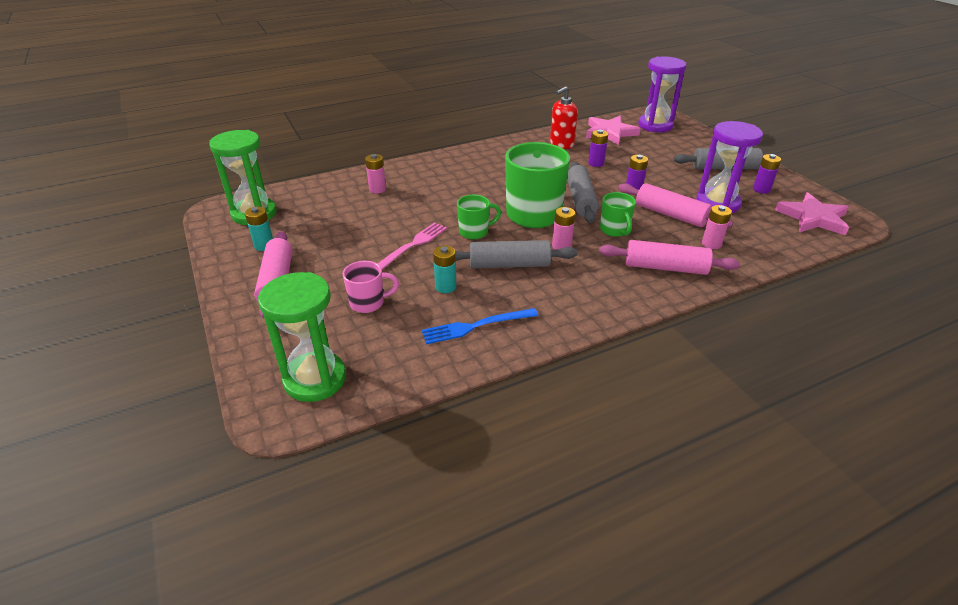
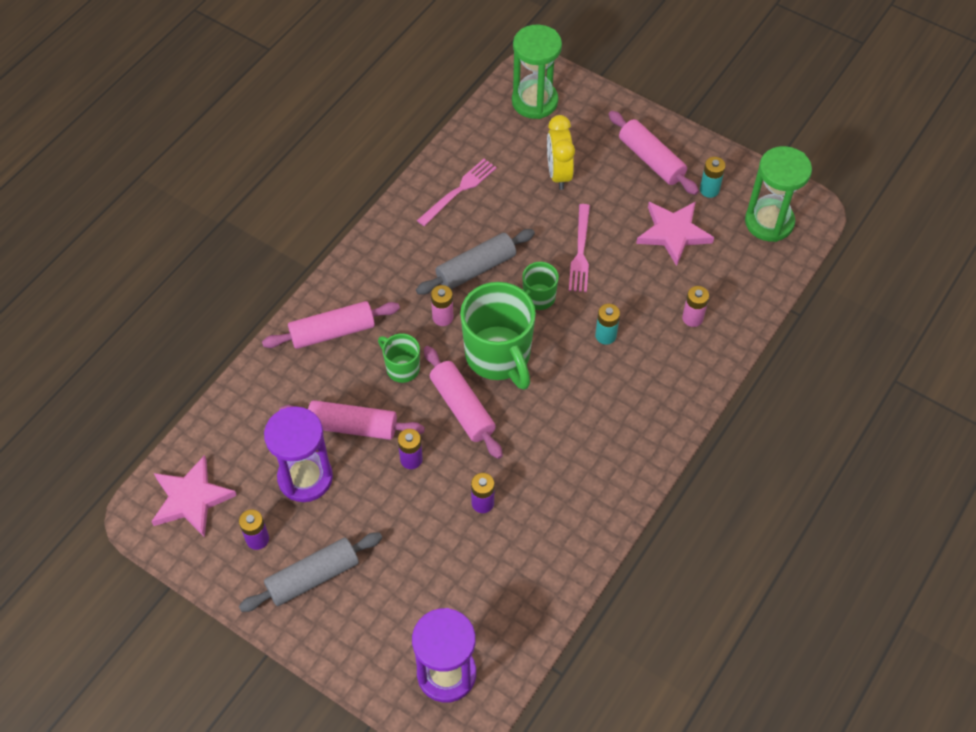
camera: 150 degrees right, 20 degrees up
(368, 303) = (558, 174): pink mug -> yellow clock
(445, 287) = (511, 218): turquoise battery -> turquoise battery (605, 335)
(476, 326) = (459, 191): blue fork -> pink fork
(561, 144) = (553, 534): red soap dispenser -> none
(581, 200) = (462, 408): grey rolling pin -> pink rolling pin
(610, 132) = (503, 609): pink star -> pink star (673, 233)
(711, 244) = (296, 391): pink battery -> none

